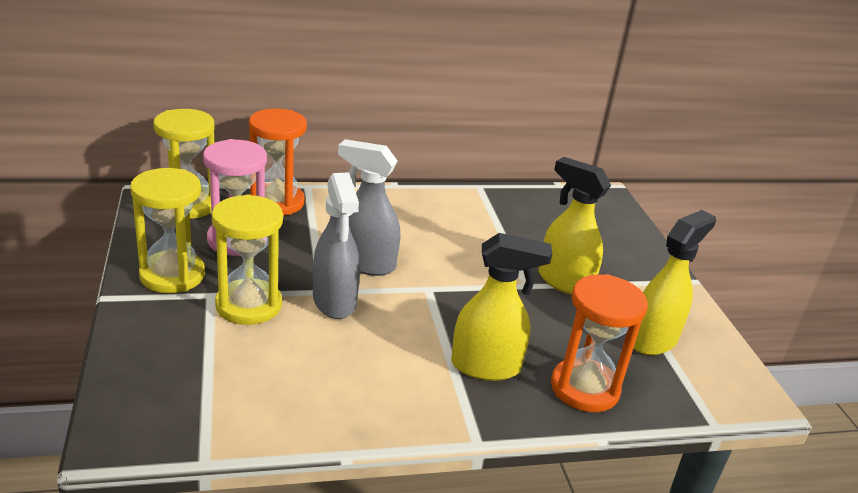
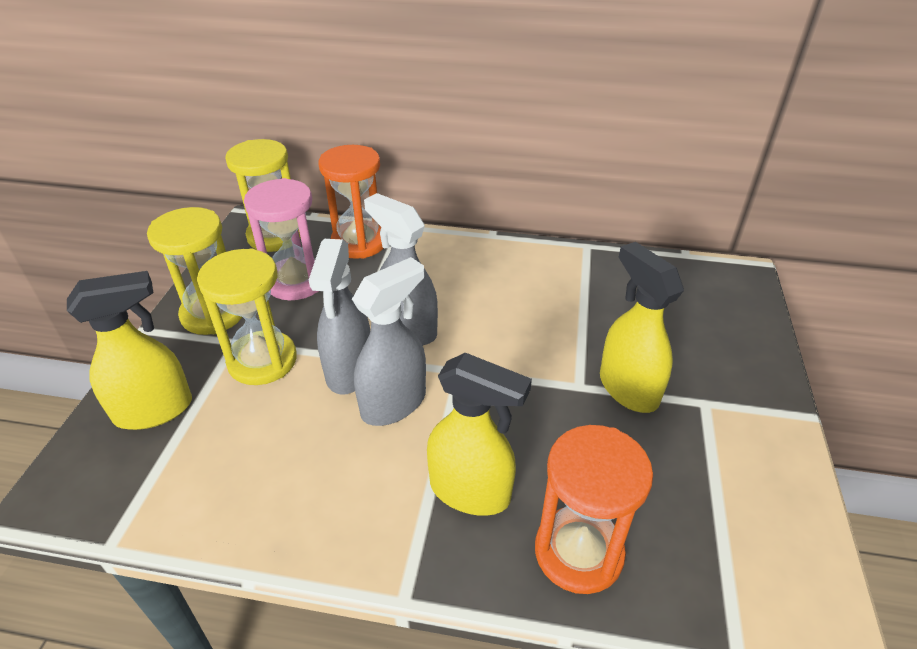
camera: 25 degrees right, 10 degrees up
(388, 318) = (394, 403): none -> grey spray bottle
(653, 340) = (708, 497): yellow spray bottle -> yellow spray bottle (155, 410)

